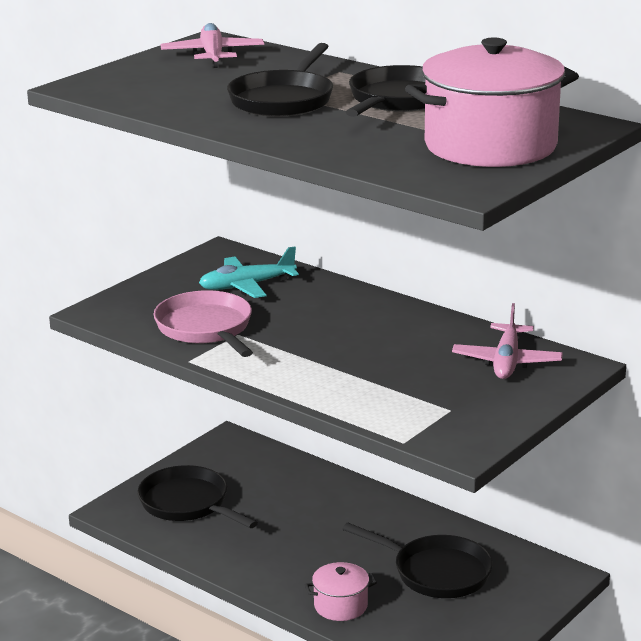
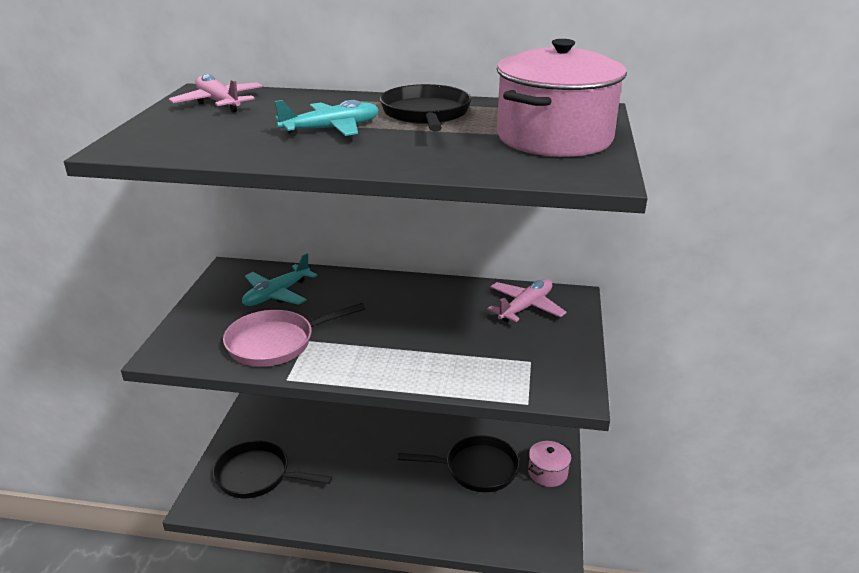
camera: 30 degrees left, 5 degrees up
(206, 329) = (276, 343): pink pan -> pink pan turned 60 degrees counterclockwise
(283, 100) = (331, 129): black pan -> turquoise plane
(341, 606) = (434, 525): pink pot -> pink pot (547, 473)
(507, 362) = (525, 307): pink plane -> pink plane turned 120 degrees counterclockwise

